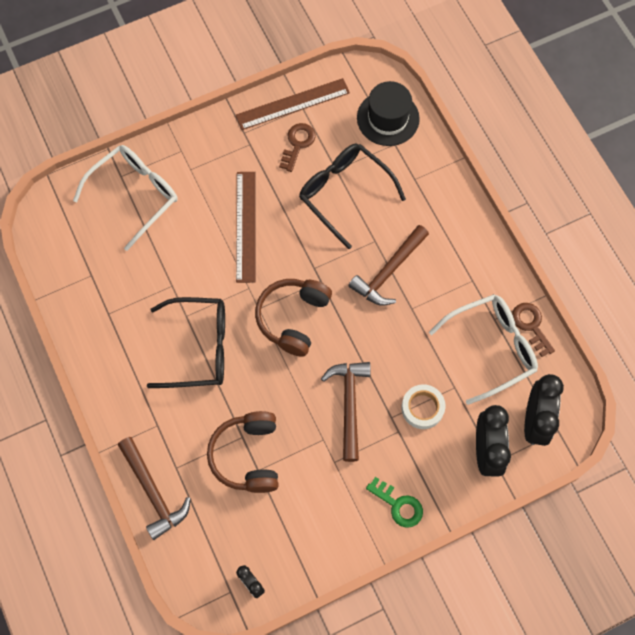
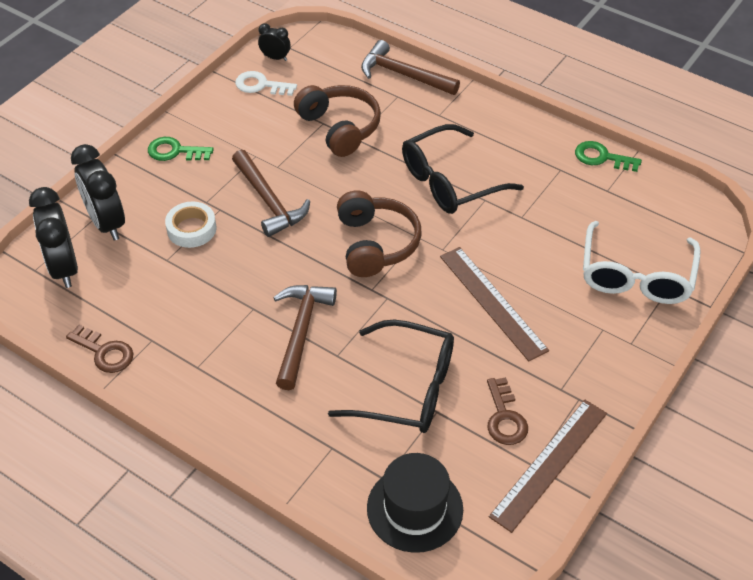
camera: 150 degrees right, 20 degrees down
(68, 307) = (602, 157): none -> green key
(284, 551) = (261, 85): none -> white key
(490, 348) = (143, 310): white glasses -> none

